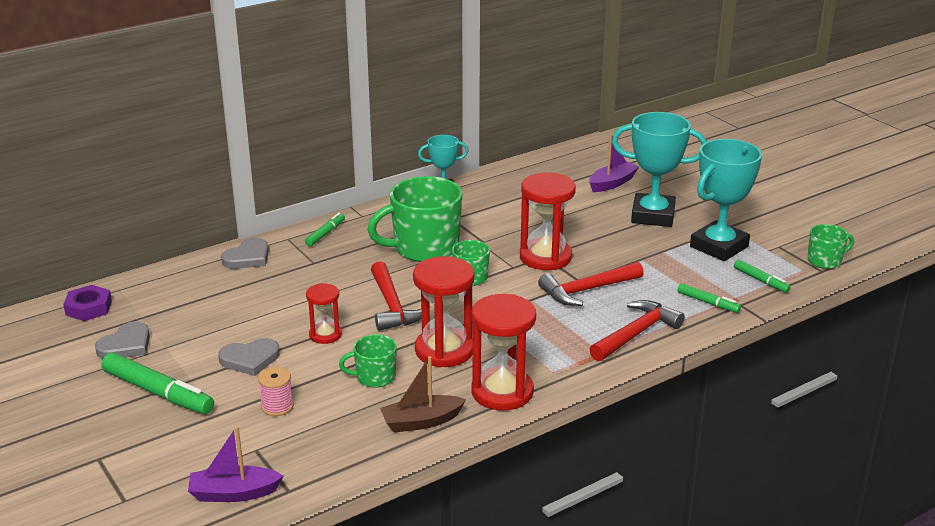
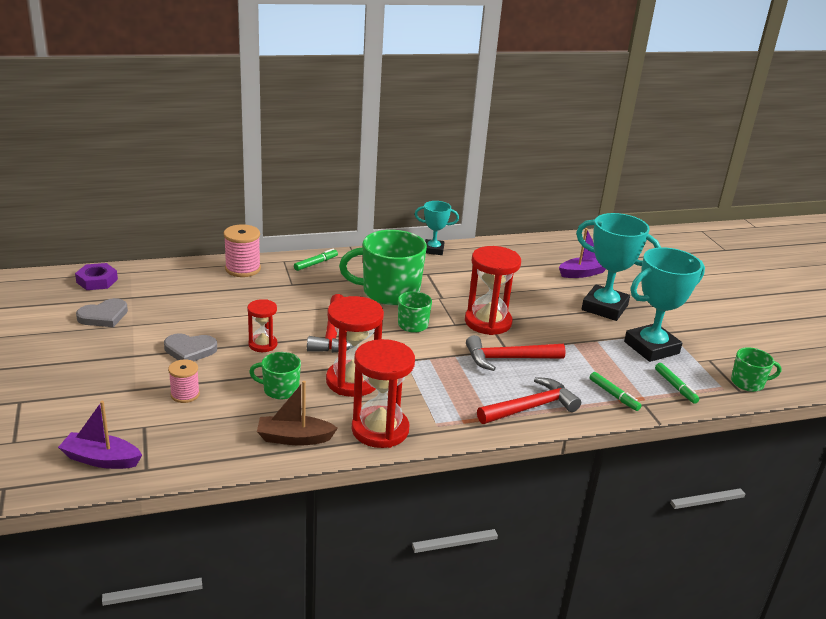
camera: 15 degrees right, 0 degrees up
(158, 392) = (101, 359): green marker -> none
(248, 257) = (243, 269): grey heart -> pink spool

